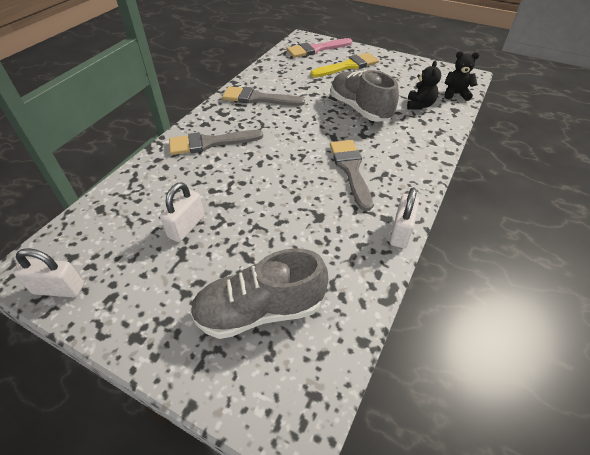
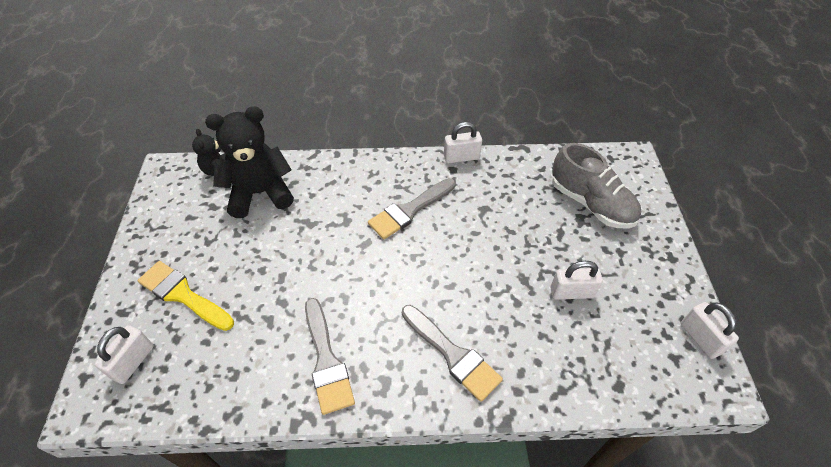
camera: 120 degrees left, 5 degrees up
(316, 49) = (133, 362): pink brush -> white padlock
(360, 109) = (295, 241): grey shoe -> none
(419, 105) = (260, 193): black teddy bear -> black teddy bear, size x1.91

